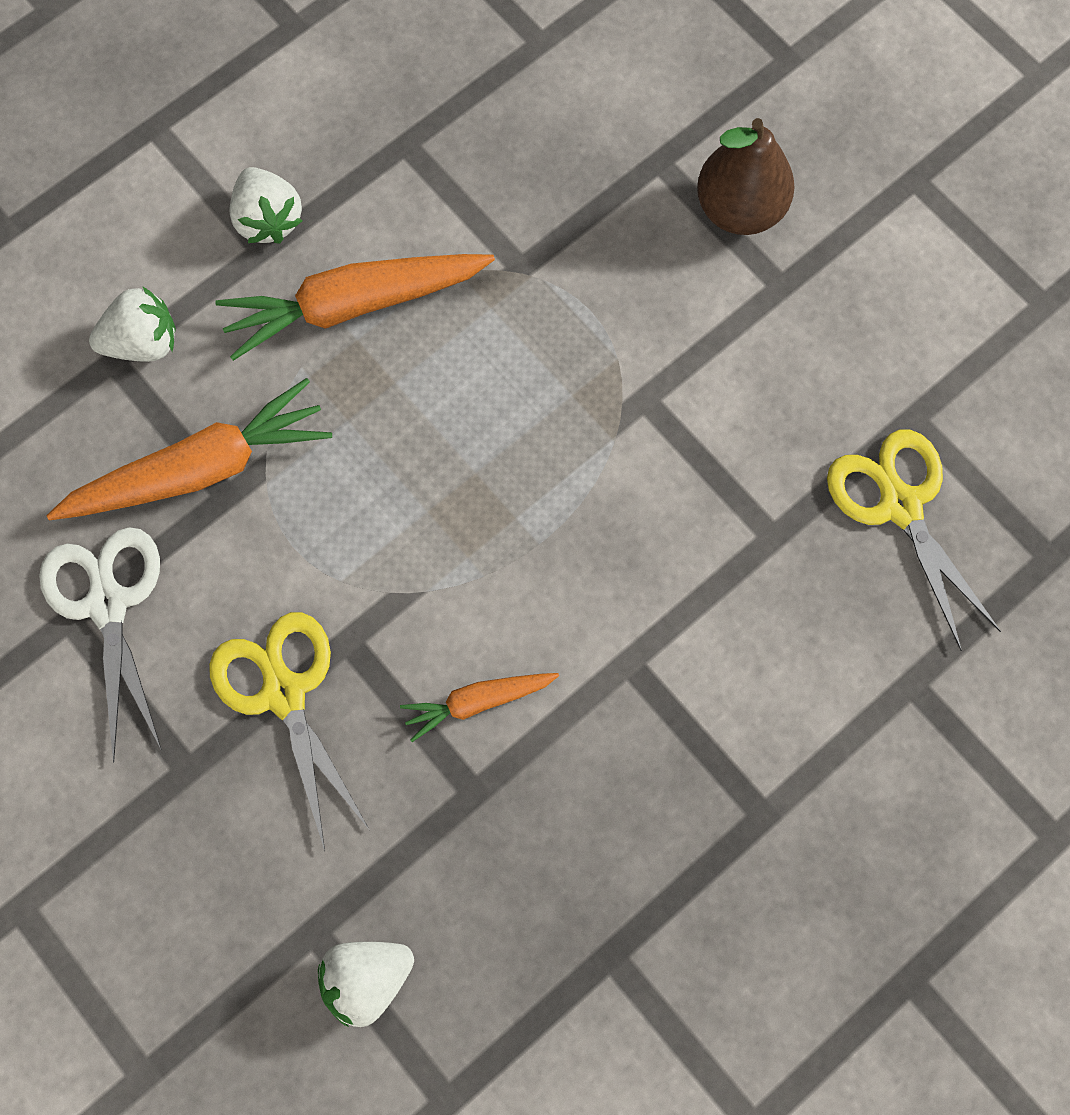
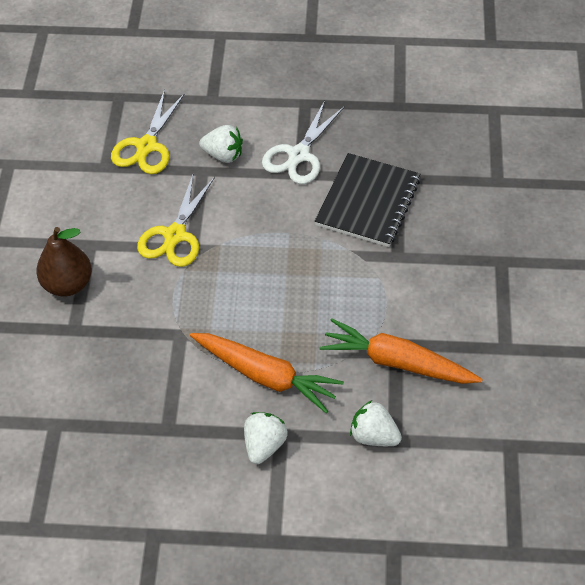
camera: 135 degrees left, 20 degrees down
(108, 603) = (483, 341): white scissors -> white scissors (298, 155)
(284, 692) = (439, 257): yellow scissors -> yellow scissors (175, 235)
(367, 977) = (490, 156): white strawberry -> white strawberry (223, 155)
(477, 701) = (368, 202): orange carrot -> black notebook

